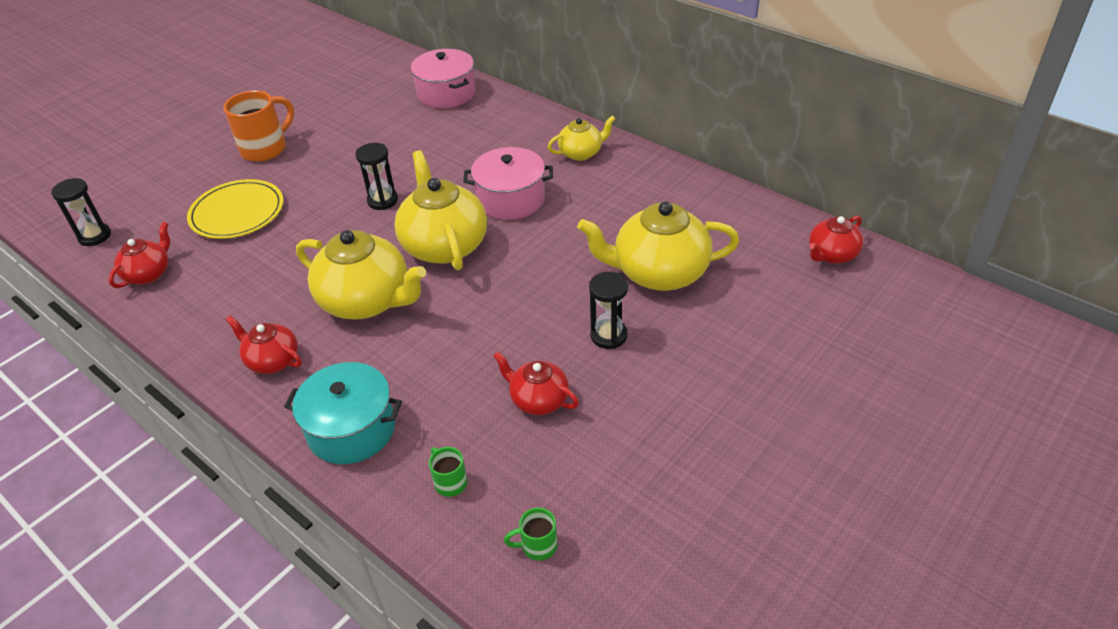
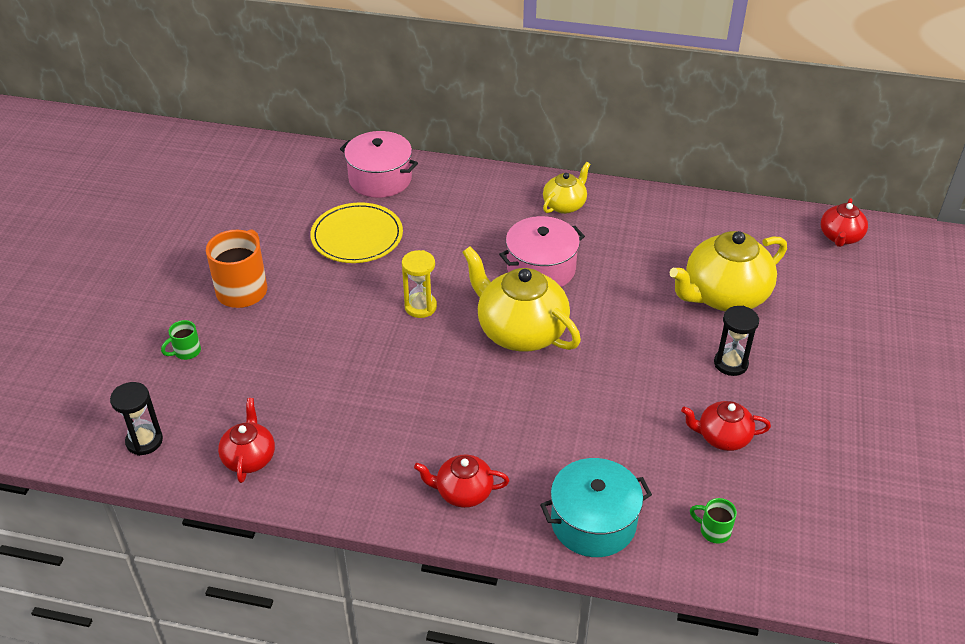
camera: 30 degrees left, 0 degrees up
(237, 212) = (281, 365): yellow plate -> yellow plate (357, 236)
(367, 301) = (498, 406): yellow teapot -> none
(382, 200) = (420, 307): black hourglass -> yellow hourglass
(537, 546) = (821, 550): green mug -> green mug (186, 352)

